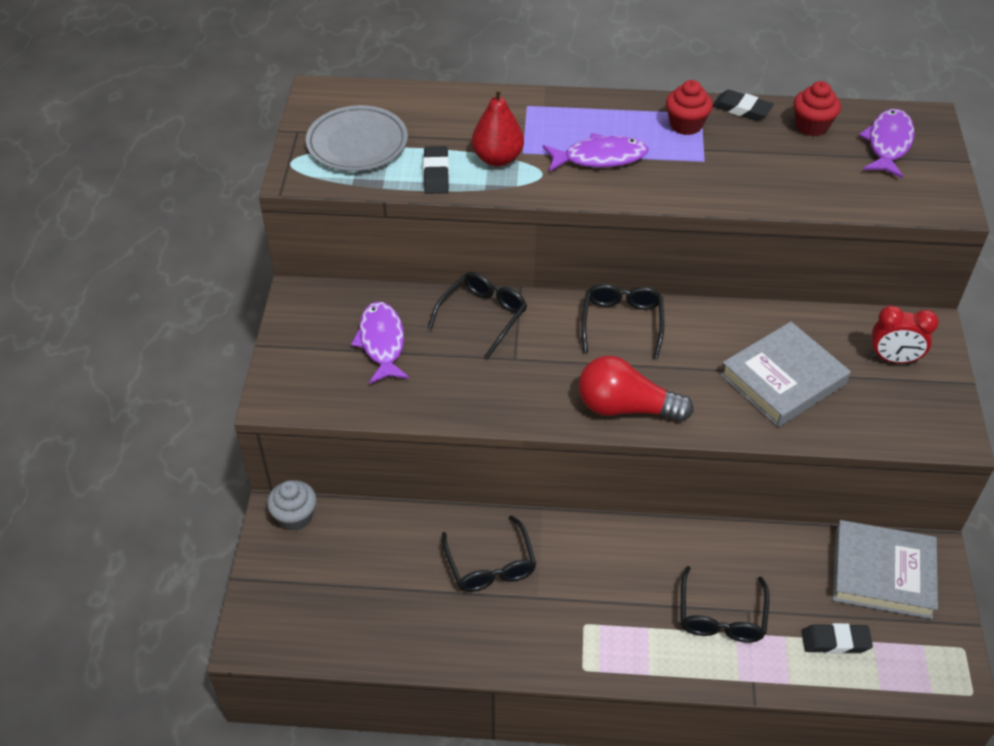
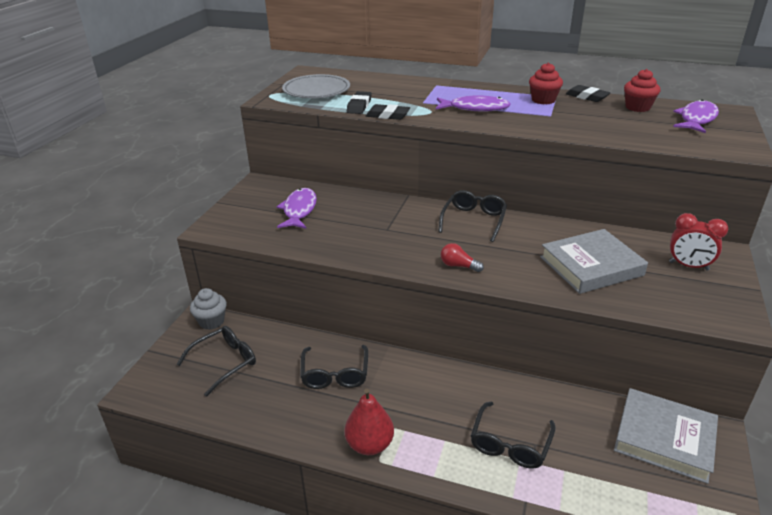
camera: 15 degrees right, 15 degrees down
(482, 316) = (375, 206): black glasses -> black glasses (224, 363)
(497, 158) = (404, 103): red pear -> red pear (369, 444)
(625, 407) = (458, 266): red light bulb -> red light bulb, size x0.49
(835, 641) = (610, 484): black eraser -> black eraser (387, 115)

